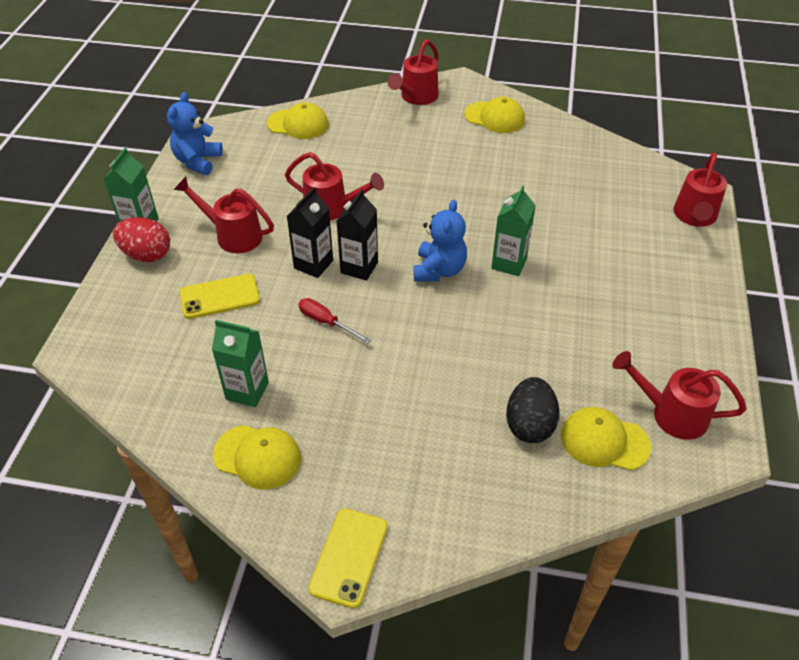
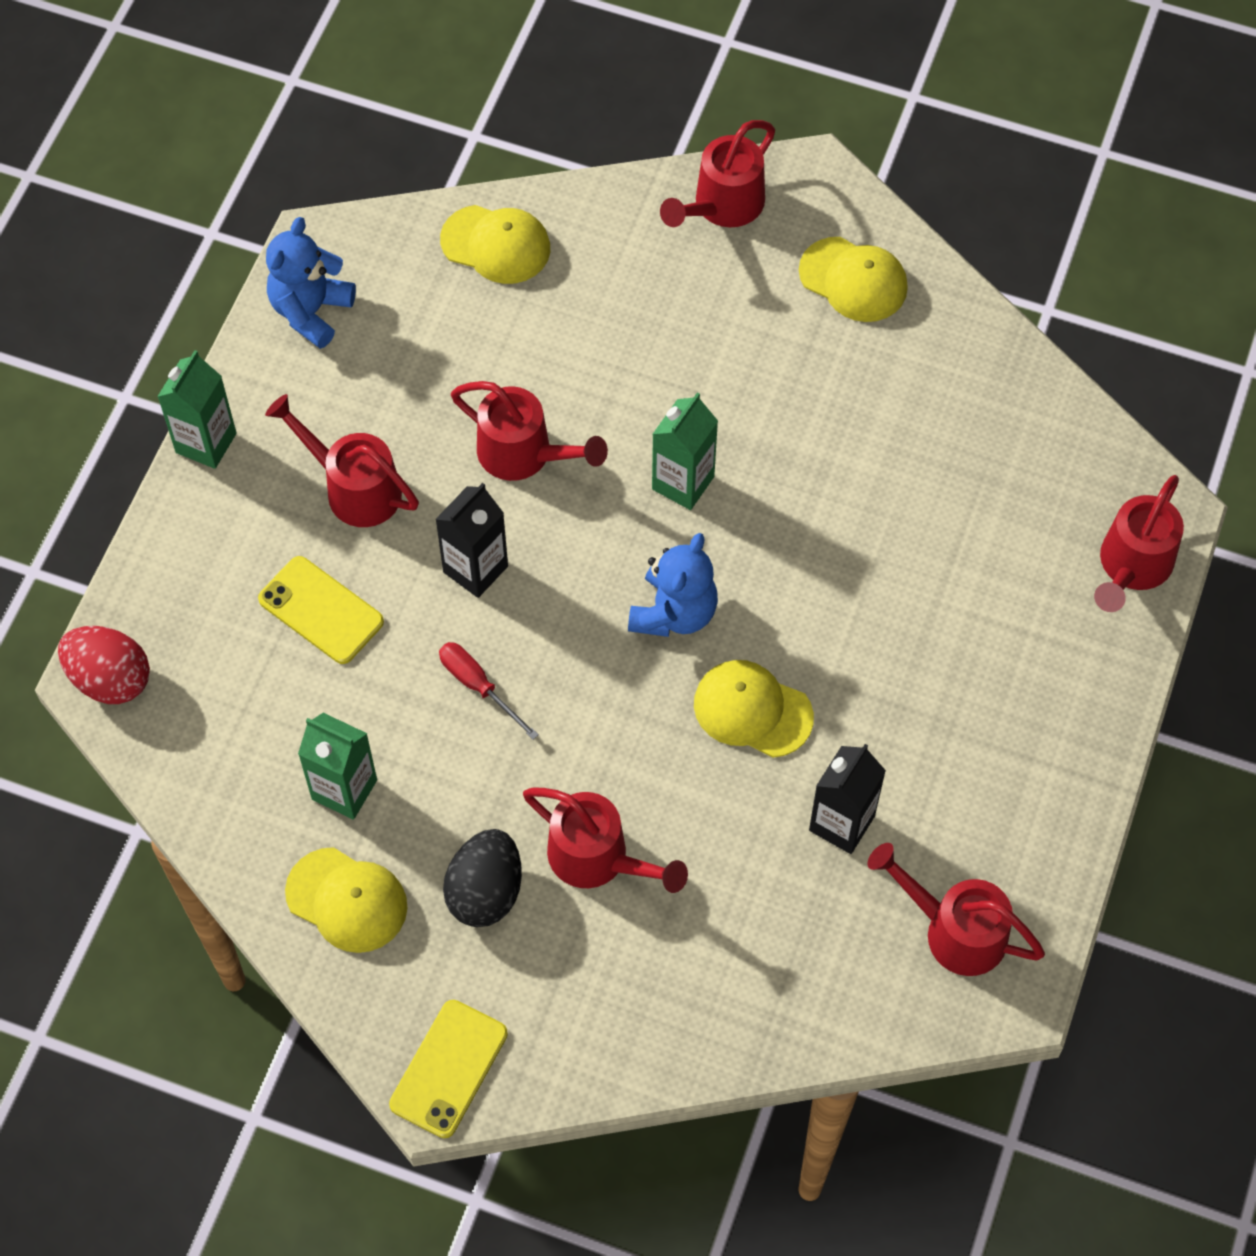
camera: 10 degrees right, 15 degrees up
(147, 255) = (213, 508): red egg -> red egg (110, 679)
(220, 297) = (321, 610): yellow phone -> yellow phone turned 45 degrees clockwise
(359, 267) = (547, 587): black carton -> black carton (841, 823)
(425, 406) = (598, 859): none -> red watering can
(509, 263) = (790, 616): green carton -> green carton (683, 483)
(529, 425) = (741, 914): black egg -> black egg (485, 892)
(604, 441) = (841, 958): yellow cap -> yellow cap (752, 710)

